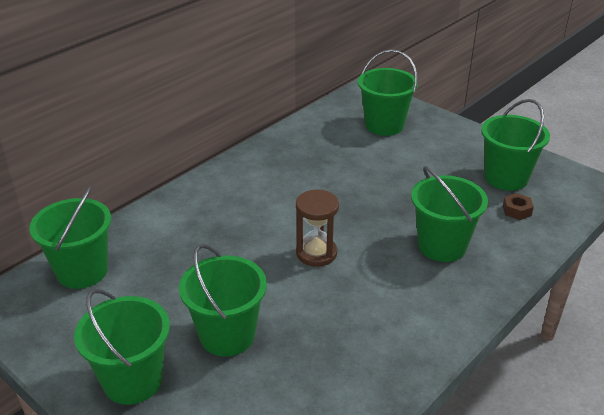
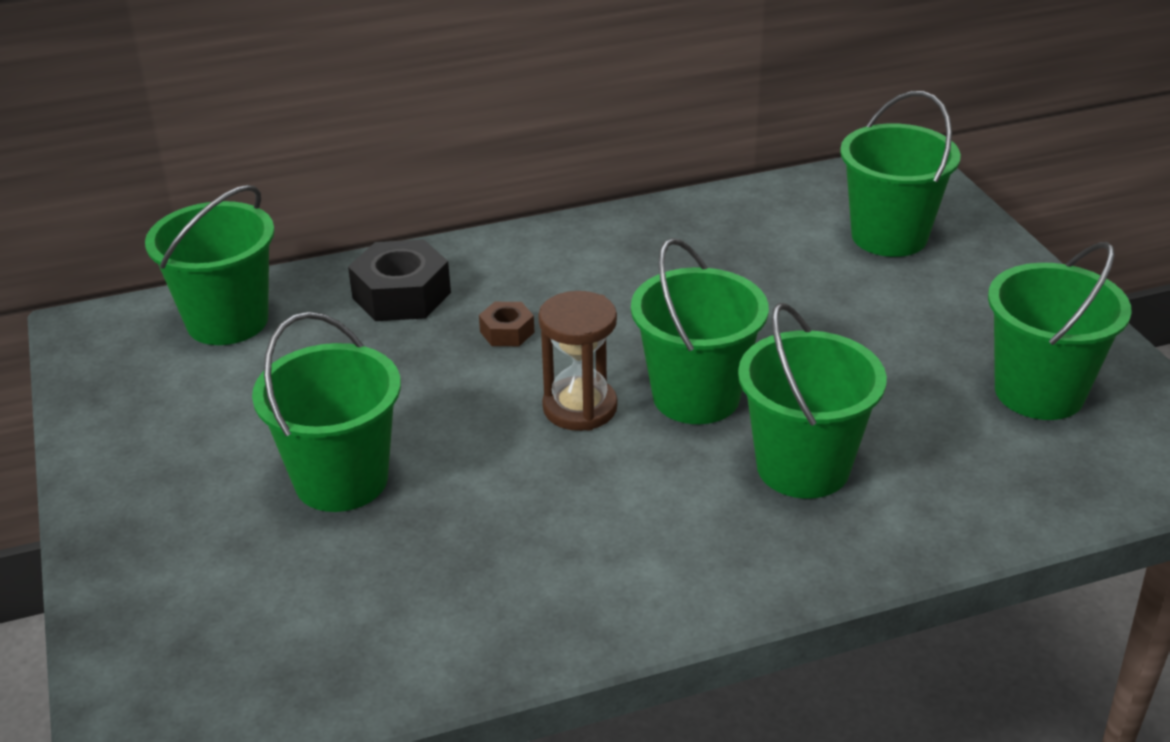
camera: 30 degrees right, 0 degrees up
(133, 380) = (167, 492): green bucket -> green bucket (696, 396)
(172, 225) = (401, 295): none -> black nut
(516, 210) = (1004, 455): brown nut -> brown nut (507, 332)

